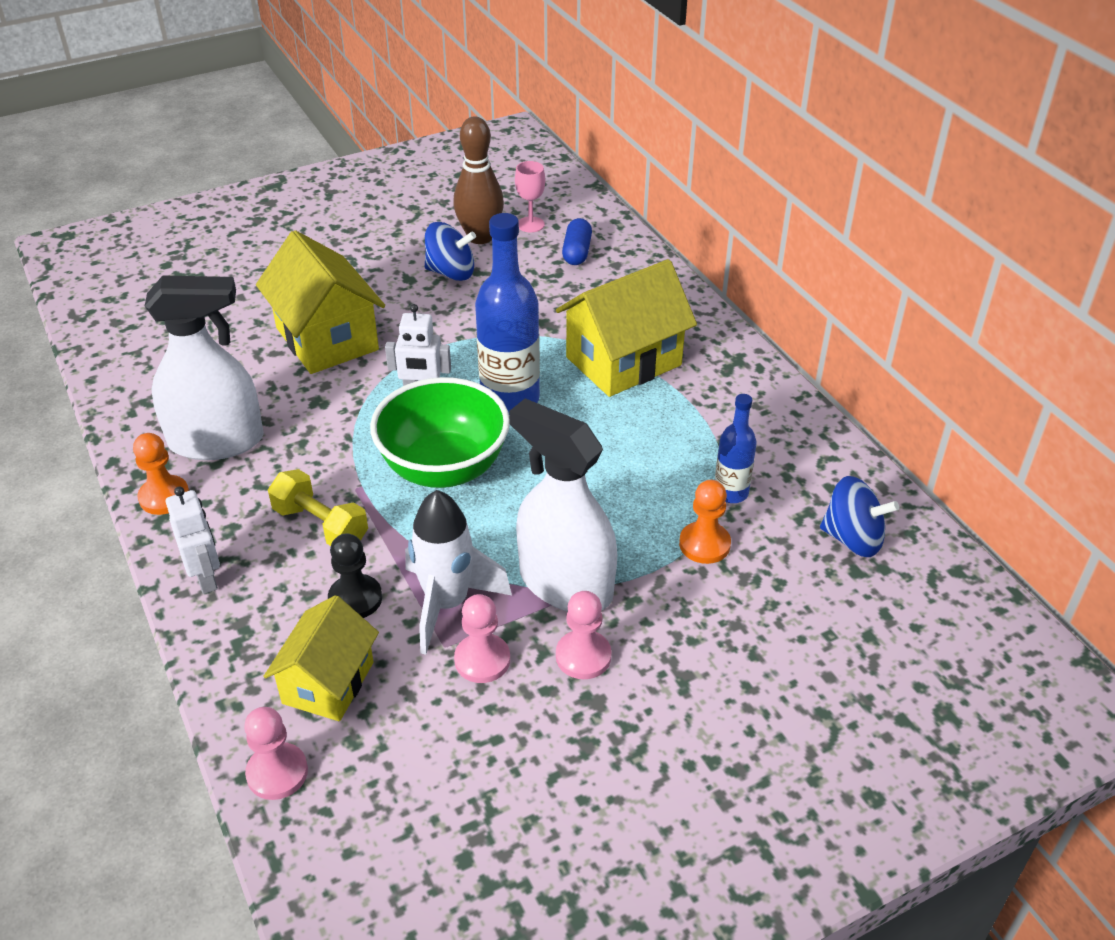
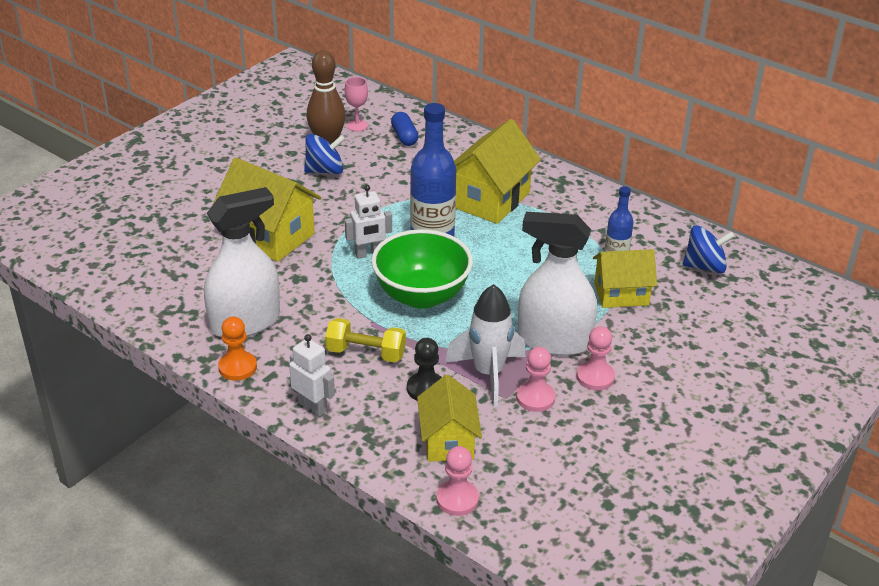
camera: 25 degrees left, 5 degrees down
(704, 544) = (621, 294): orange pawn -> yellow house

